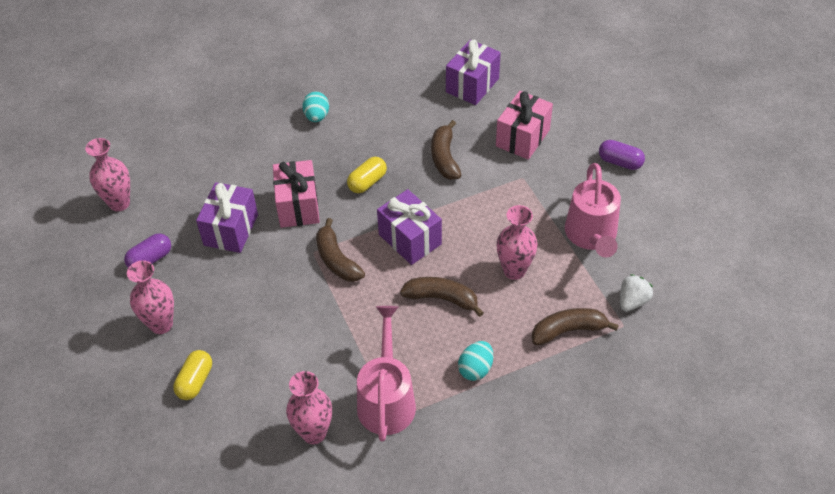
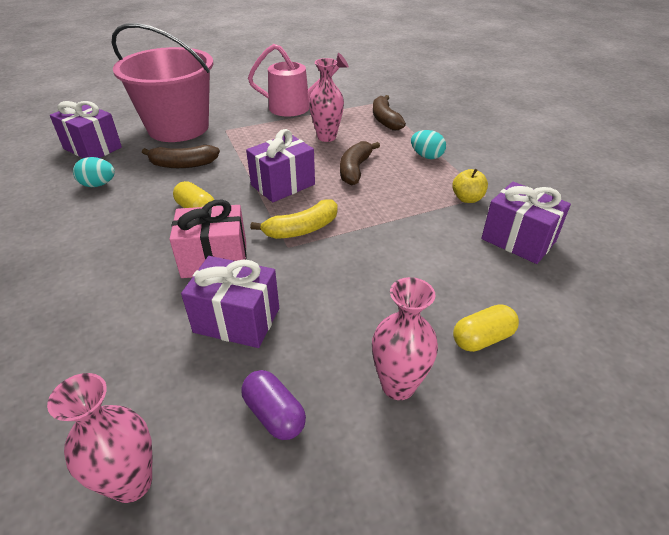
camera: 90 degrees left, 10 degrees down
(195, 381) = (482, 338): yellow capsule -> yellow capsule turned 45 degrees counterclockwise
(314, 433) = (518, 240): pink vase -> purple gift
(317, 116) = (67, 248): turquoise egg -> turquoise egg (98, 185)
(336, 259) = (301, 229): brown banana -> yellow banana
(386, 399) = (467, 198): pink watering can -> yellow apple
(523, 138) = (178, 127): pink gift -> pink bucket
(620, 162) = (225, 93): purple capsule -> none
(632, 301) = (358, 98): white strawberry -> none

